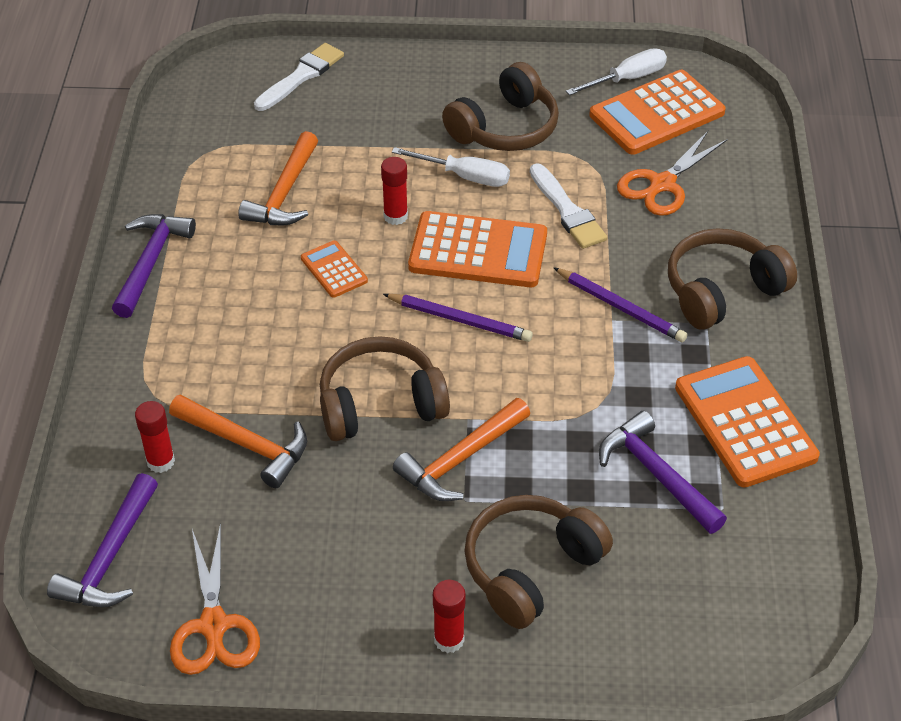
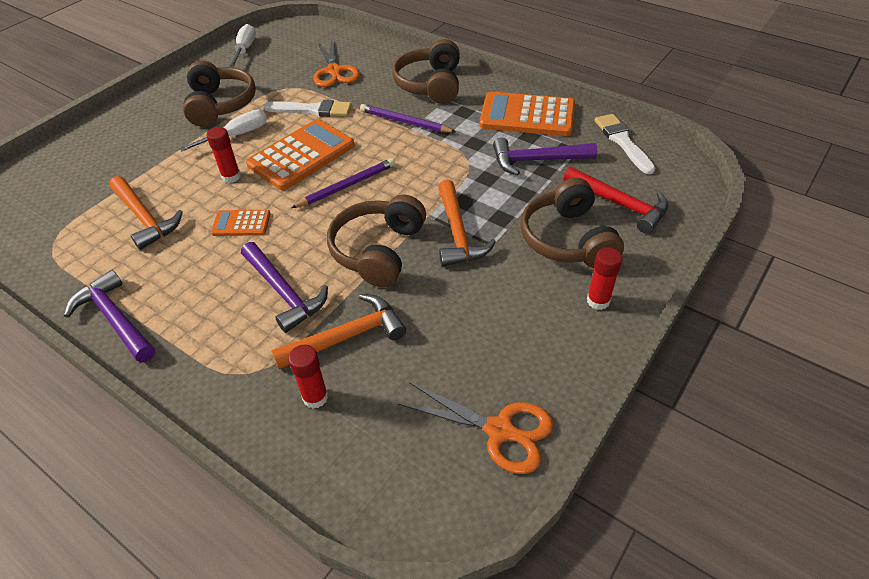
camera: 55 degrees left, 0 degrees up
(110, 557) = (381, 475): purple hammer -> purple hammer (284, 292)
(301, 76) = (55, 167): white brush -> white brush (623, 142)
(620, 307) = (405, 122): purple pencil -> purple pencil turned 135 degrees counterclockwise
(639, 597) = (619, 204): none -> red hammer
(656, 114) = (283, 52): orange calculator -> none

